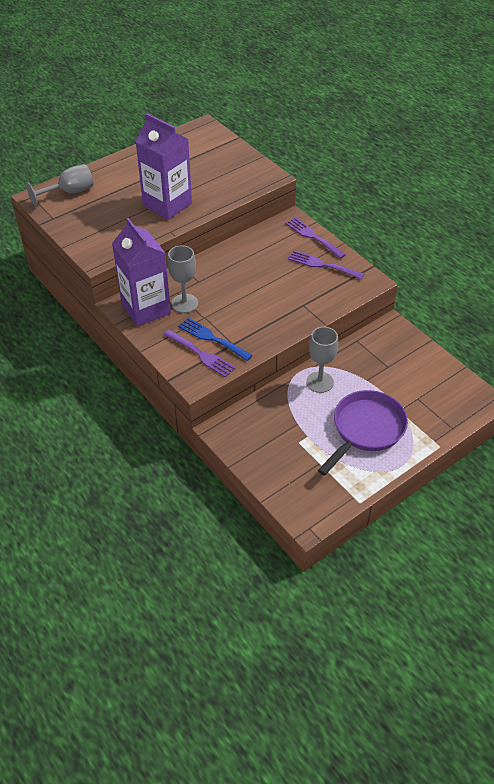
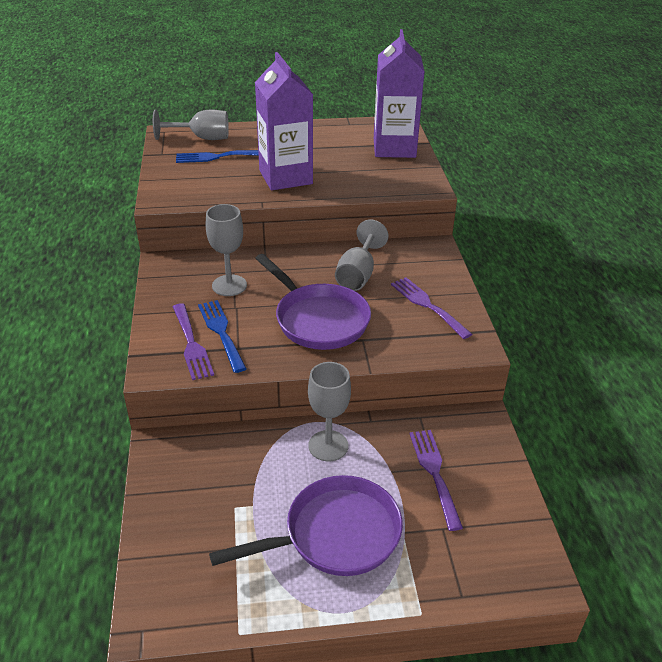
camera: 30 degrees right, 10 degrees down
(99, 205) = (217, 157): none -> blue fork
(146, 309) = (184, 275): purple carton -> purple carton (394, 148)
(261, 260) = (358, 274): none -> grey goblet
(265, 303) = (318, 319): none -> purple pan
(313, 237) = (443, 272): purple fork -> purple fork (434, 473)

